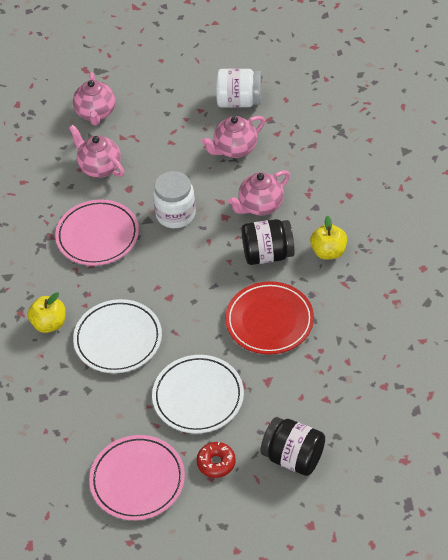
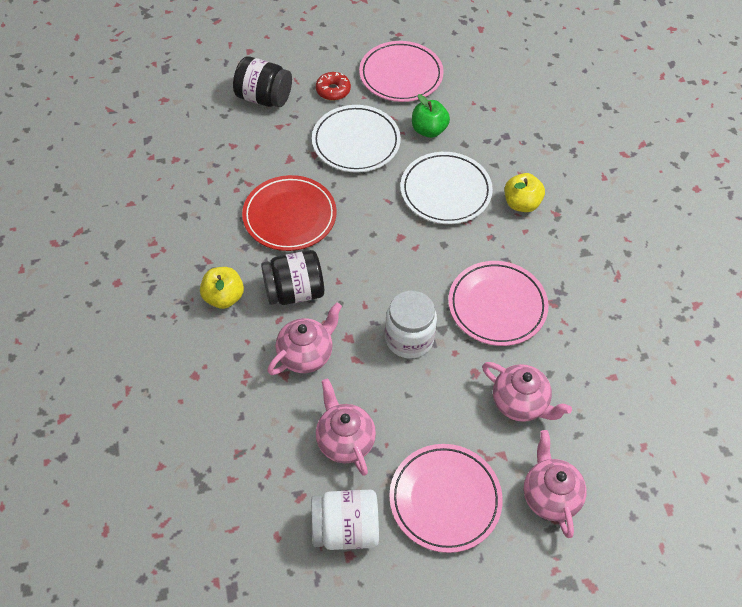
camera: 170 degrees right, 5 degrees up
(120, 407) = (429, 130): none -> green apple
(168, 114) = (445, 499): none -> pink plate
(234, 149) = (345, 441): pink teapot -> pink teapot turned 75 degrees counterclockwise

